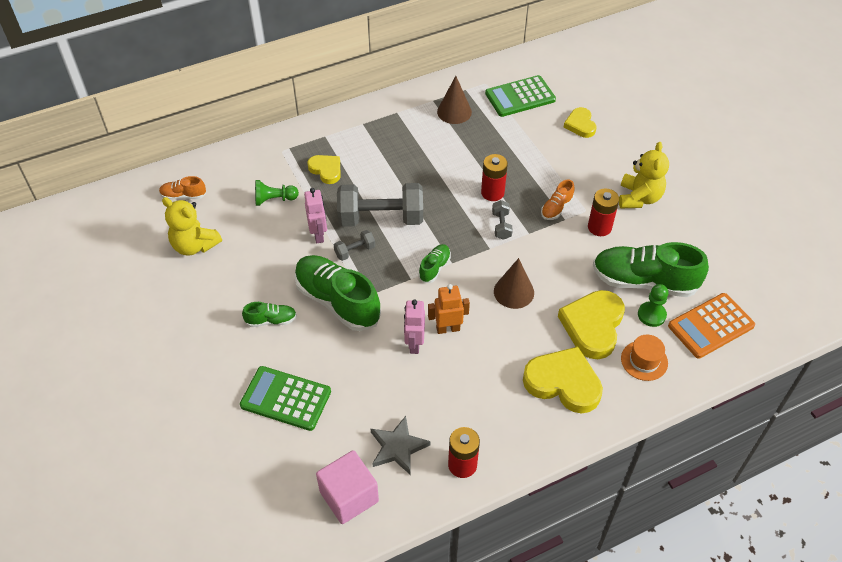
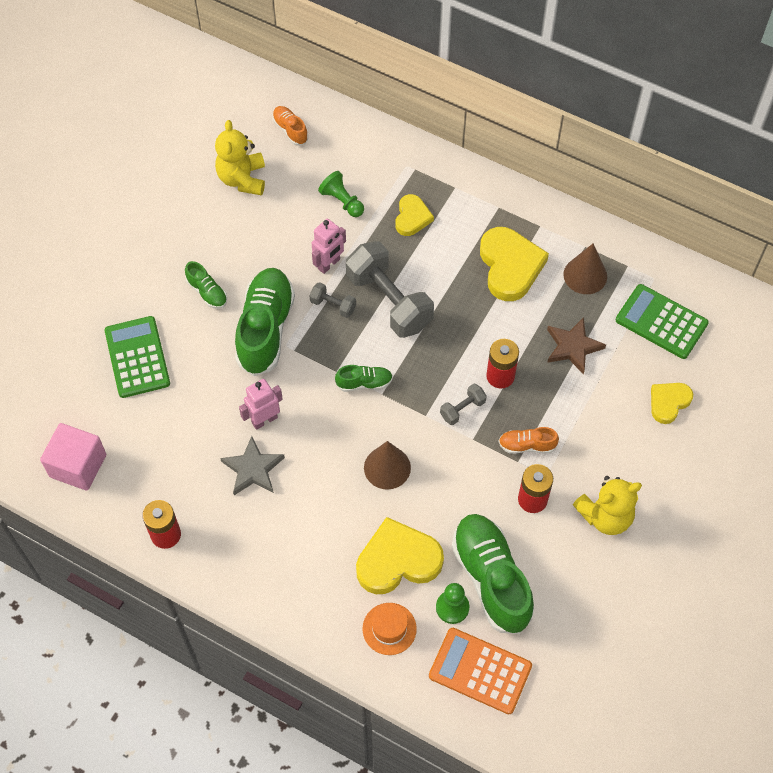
camera: 55 degrees right, 10 degrees up
(398, 447) = (148, 473): grey star -> grey star (253, 469)
(448, 328) = (302, 437): orange robot -> none
(502, 146) = (573, 347): none -> brown star
(563, 383) = (311, 570): yellow heart -> yellow heart (510, 266)

